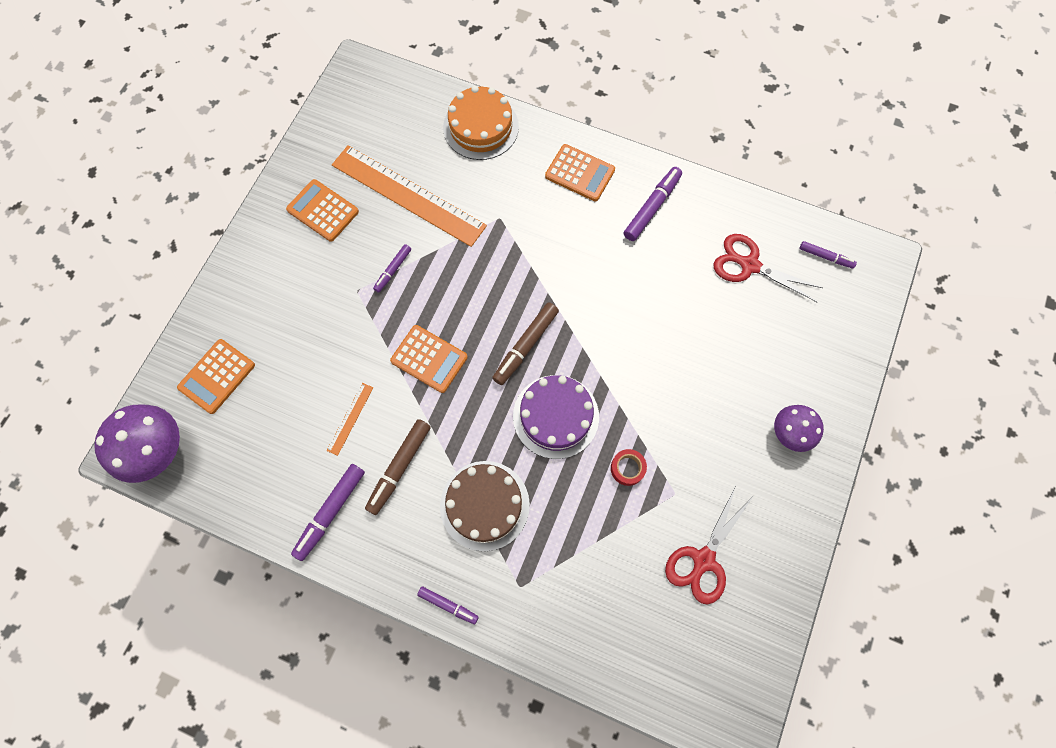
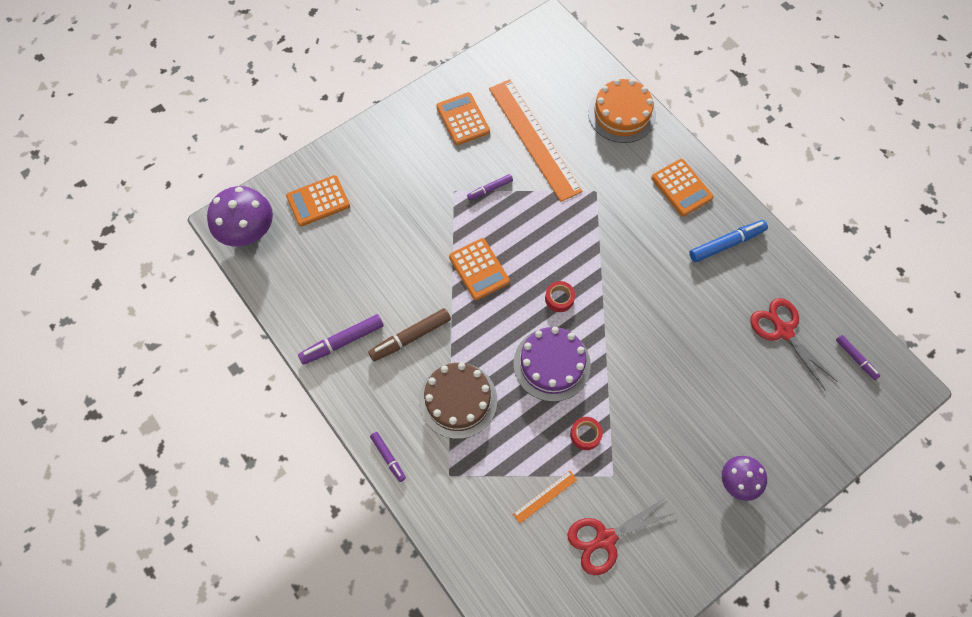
camera: 30 degrees right, 5 degrees down
(350, 418) = (395, 282): orange ruler -> orange ruler (545, 496)
(525, 346) = (559, 298): brown marker -> red tape
(652, 207) = (726, 244): purple marker -> blue marker

